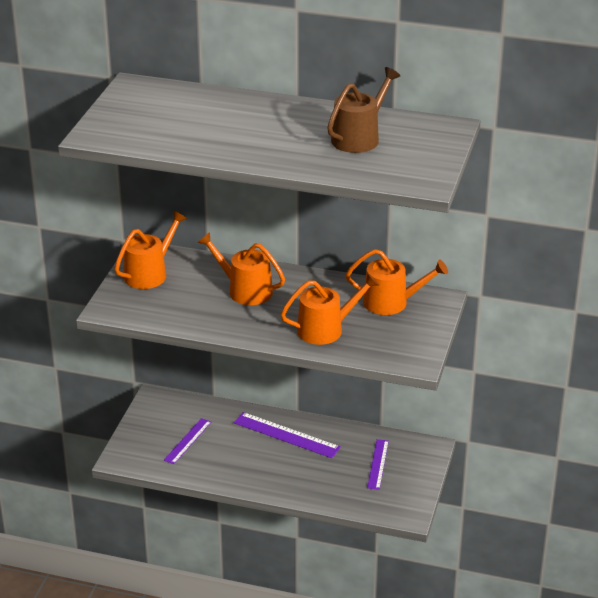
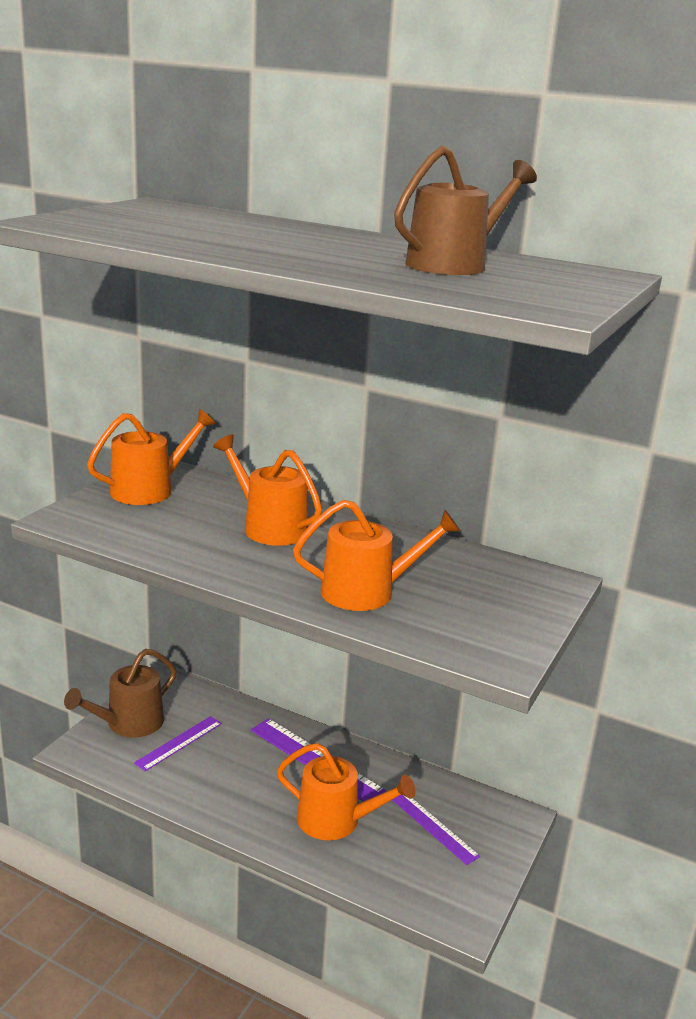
camera: 10 degrees right, 10 degrees down
(146, 434) = (129, 723): none -> brown watering can
(378, 464) = (434, 827): purple ruler -> purple ruler turned 60 degrees counterclockwise
(391, 302) = (481, 574): orange watering can -> orange watering can (336, 820)

